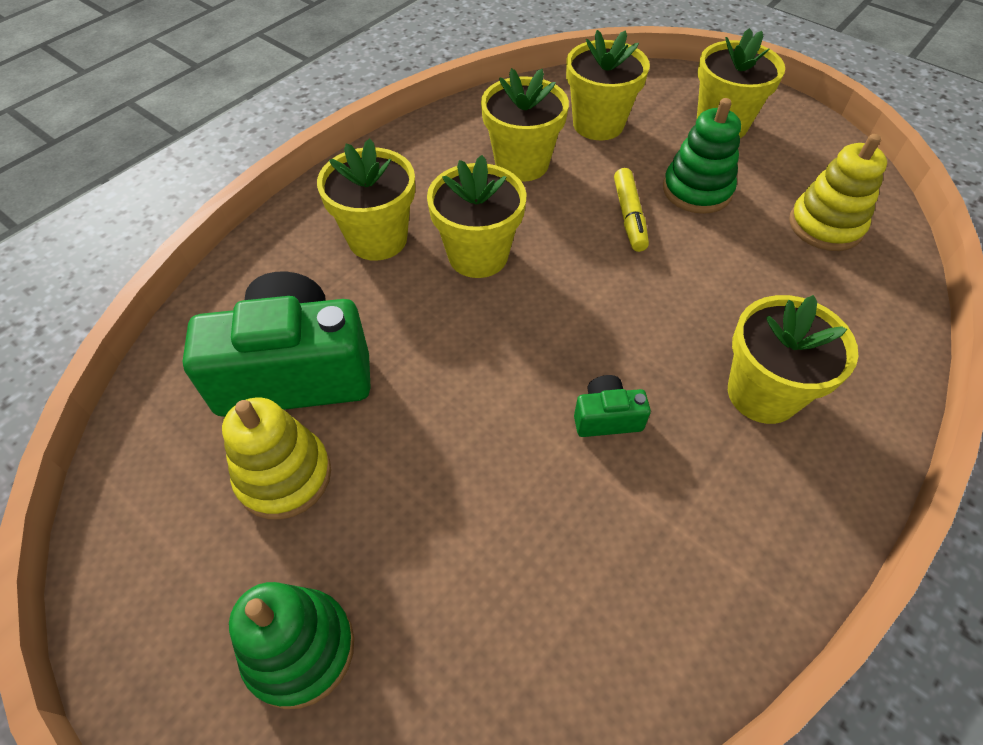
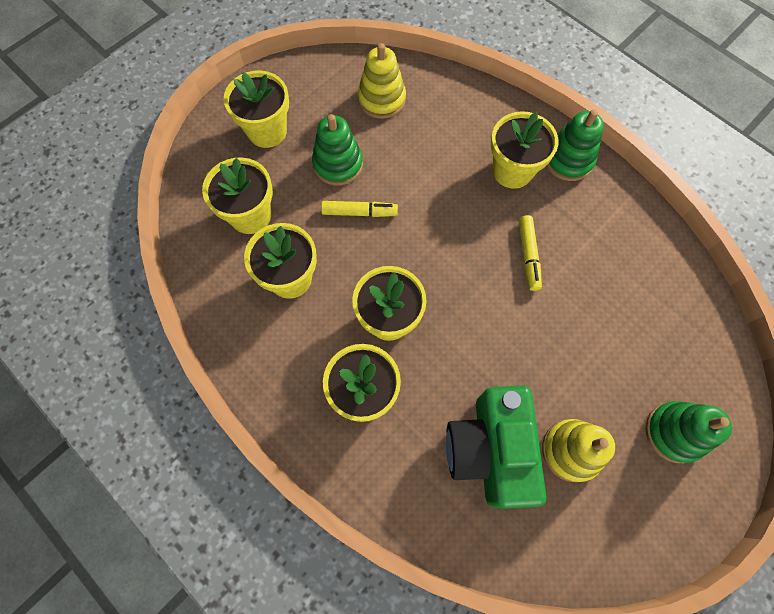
camera: 85 degrees left, 15 degrees up
(606, 417) = (528, 255): green camera -> yellow marker
(820, 482) = (568, 160): none -> green stacking toy

